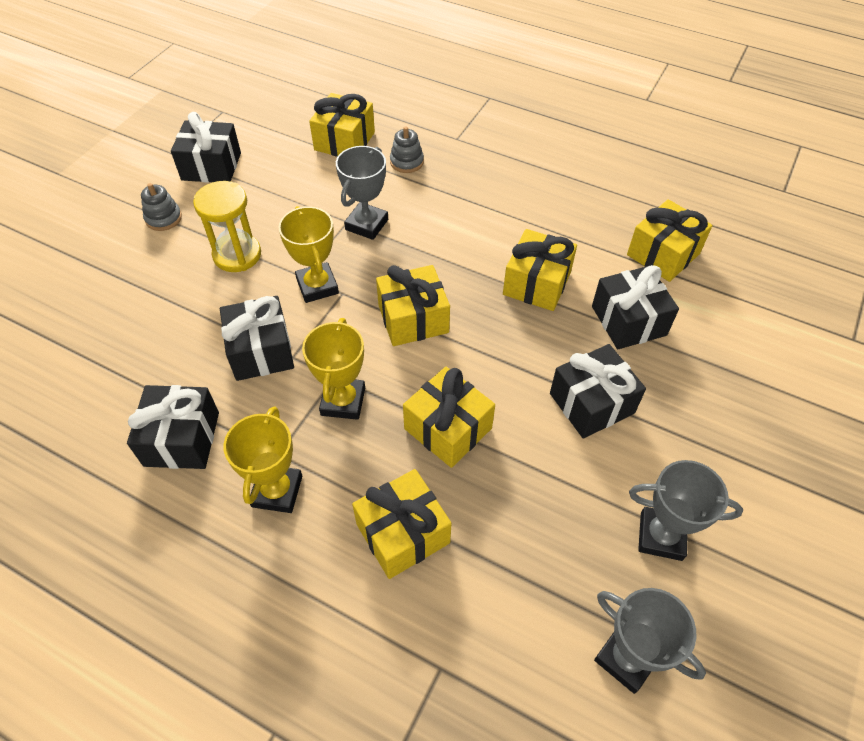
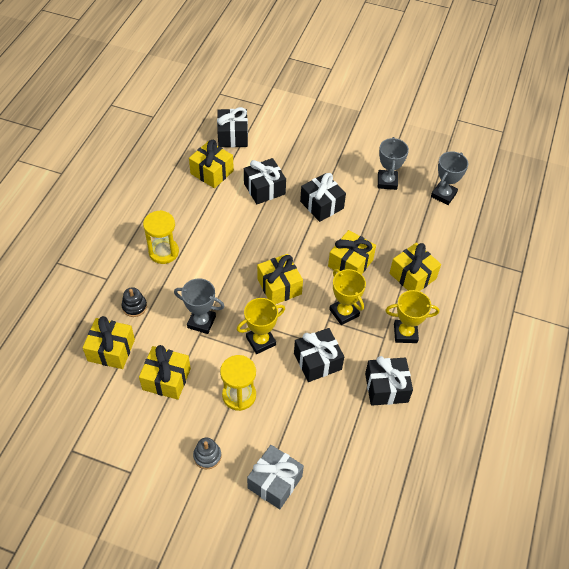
camera: 100 degrees left, 0 degrees up
(96, 280) = (275, 482): none -> grey gift
(211, 166) = (145, 438): black gift -> black gift (233, 136)
(343, 401) = (344, 312): yellow trophy -> yellow trophy turned 60 degrees clockwise
(406, 162) = (134, 306): grey stacking toy -> black stacking toy
(497, 192) = (163, 252): none -> yellow hourglass
(537, 283) = (242, 229): yellow gift -> yellow gift (166, 379)

